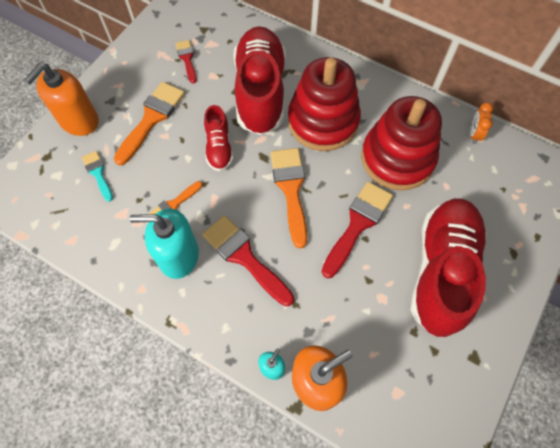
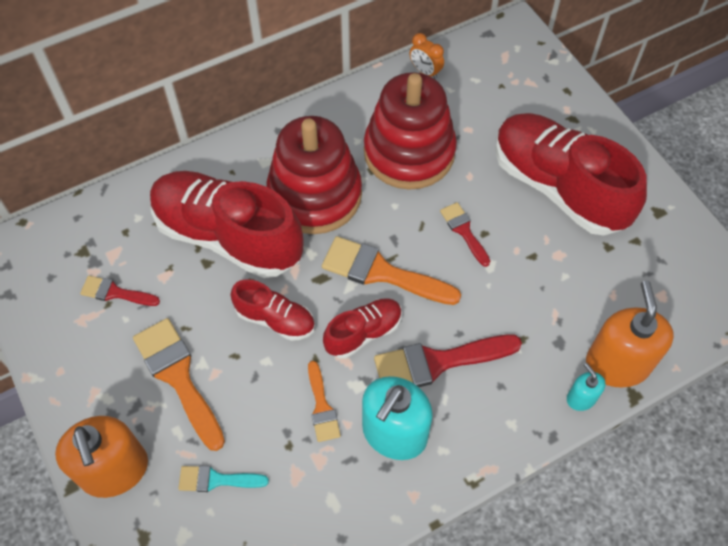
camera: 60 degrees left, 5 degrees down
(239, 201) = (363, 333): none -> red shoe
(358, 224) = (464, 231): red brush -> red brush, size x0.56

